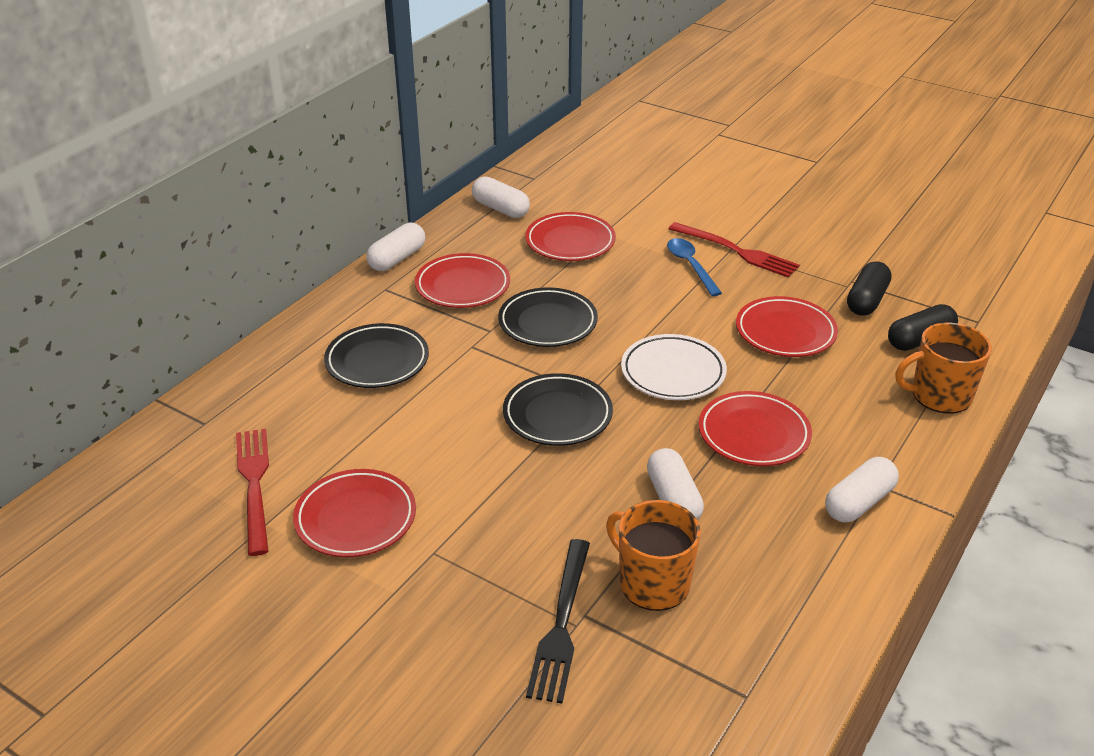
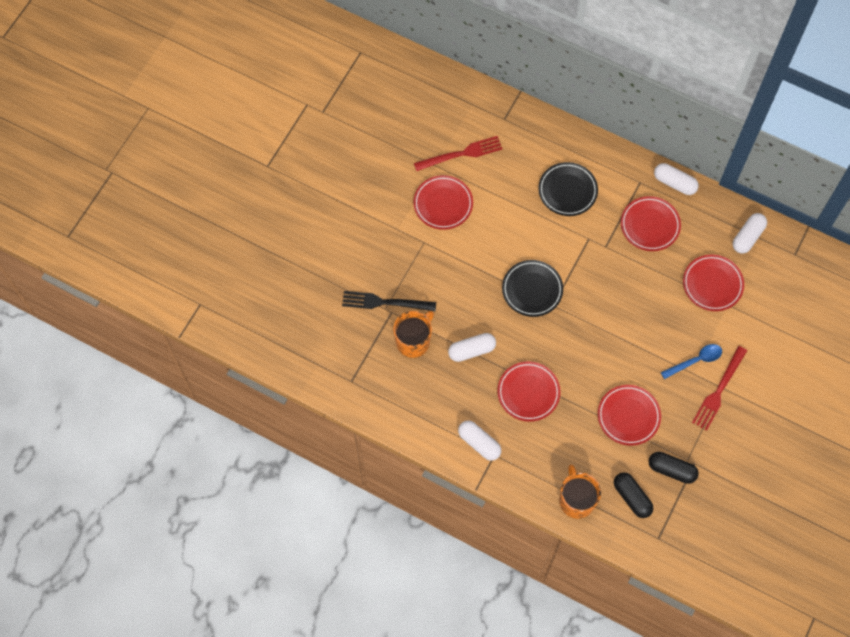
camera: 85 degrees right, 30 degrees up
(547, 323) = (618, 278): black plate -> none
(673, 372) = (578, 350): white plate -> none

